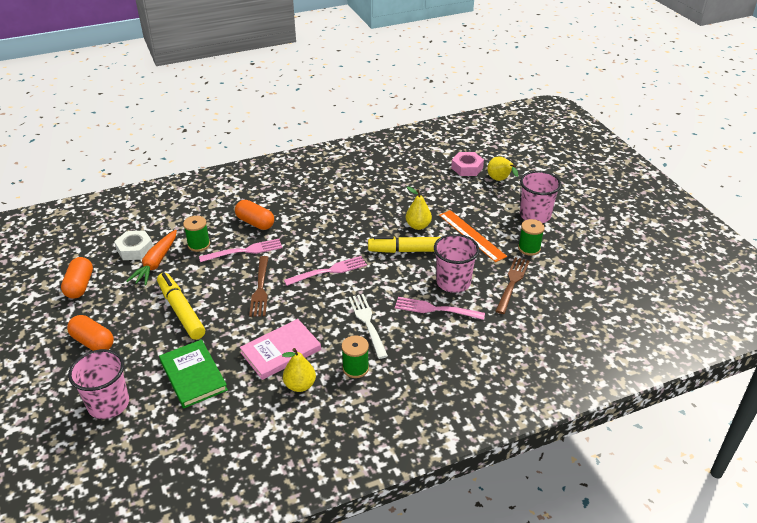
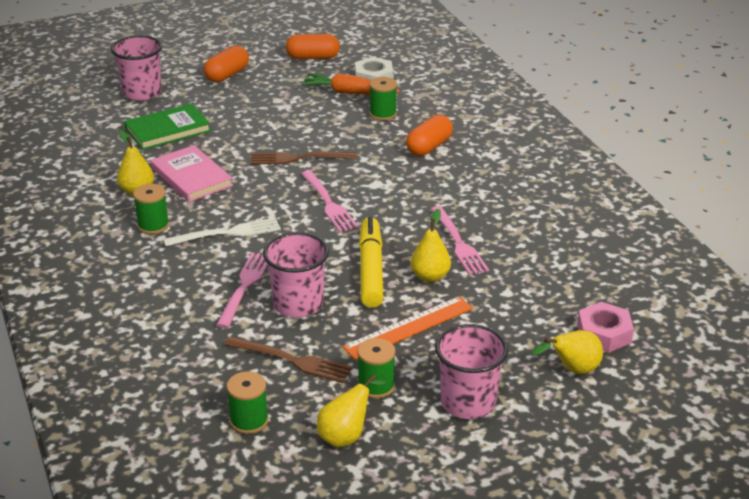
camera: 90 degrees right, 5 degrees down
(181, 311) = (266, 114): yellow marker -> none
(244, 251) = (370, 143): pink fork -> pink fork (458, 243)
(573, 299) = (249, 421): none -> green spool
(574, 259) = (346, 436): none -> yellow pear

